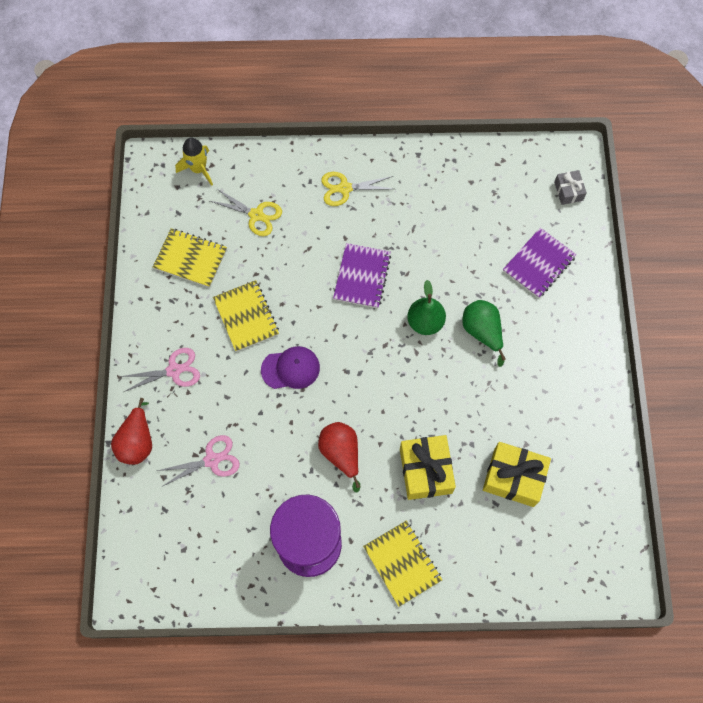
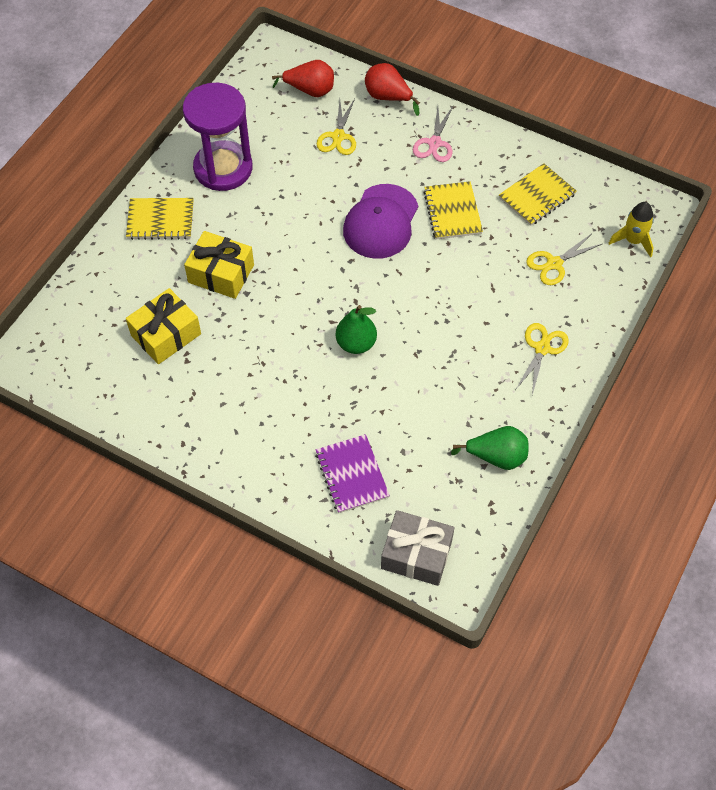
camera: 120 degrees right, 10 degrees down
(212, 460) = (338, 137): pink scissors -> yellow scissors
(246, 316) = (452, 212): yellow notebook -> yellow notebook turned 75 degrees clockwise
(290, 369) = (381, 222): purple cap -> purple cap, size x1.56
(341, 453) = (280, 222): red pear -> red pear (310, 91)
(362, 277) = (435, 316): purple notebook -> none
(482, 332) = (315, 385): green pear -> green pear (496, 457)
(568, 191) = (416, 554): grey gift -> grey gift, size x1.80

